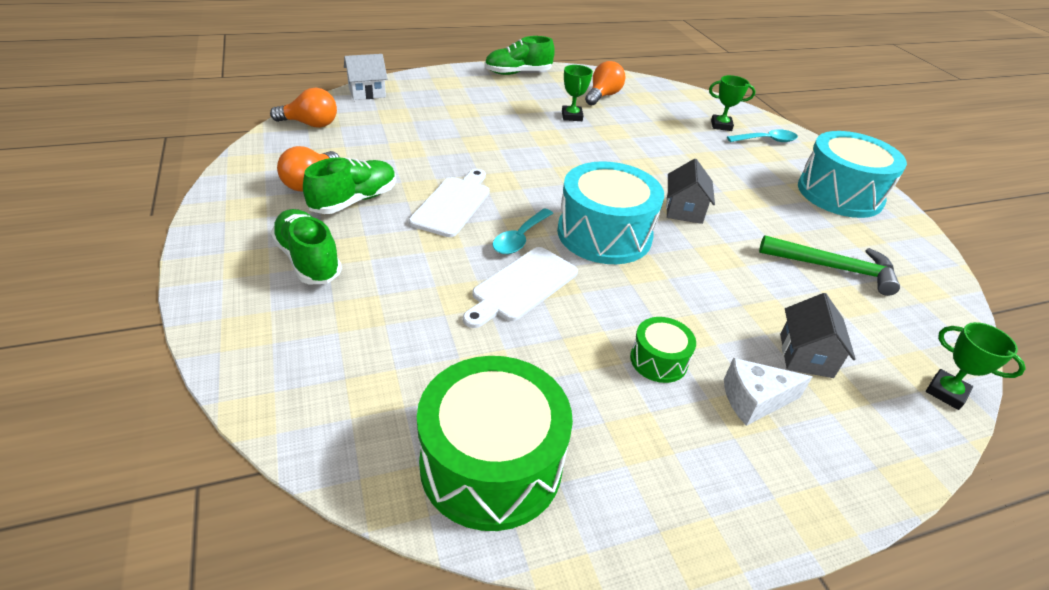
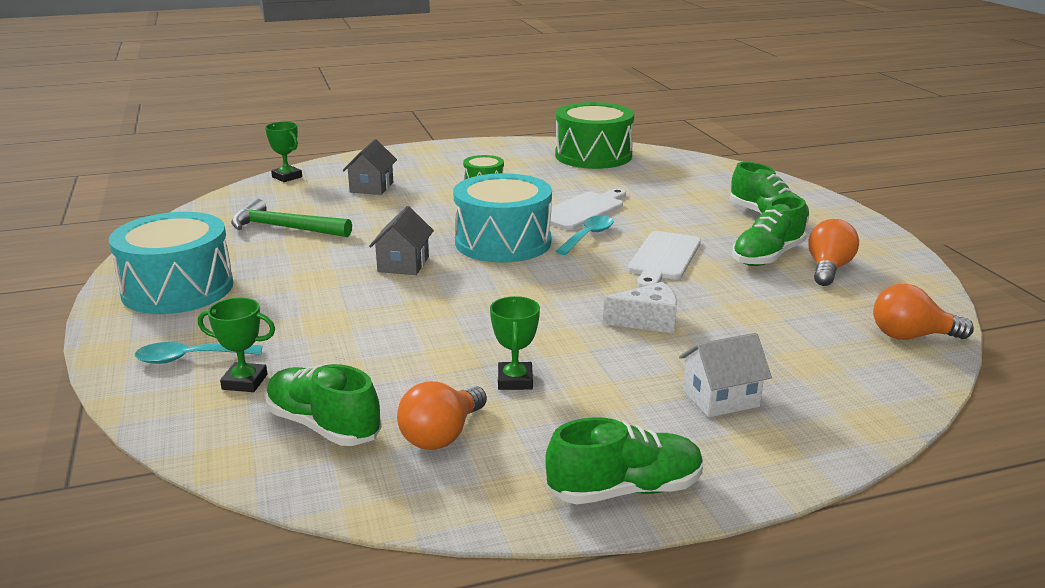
camera: 175 degrees left, 15 degrees down
(367, 92) = (891, 403): white house -> white house (720, 398)
(662, 103) = (323, 426): none -> green shoe
(754, 400) = (427, 173): white cheese -> white cheese (648, 321)

